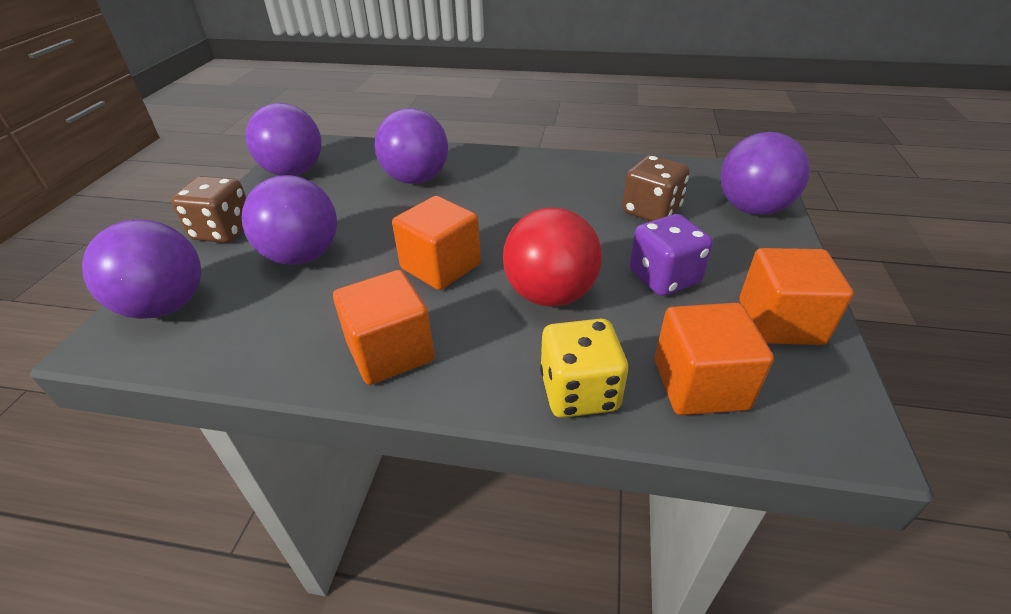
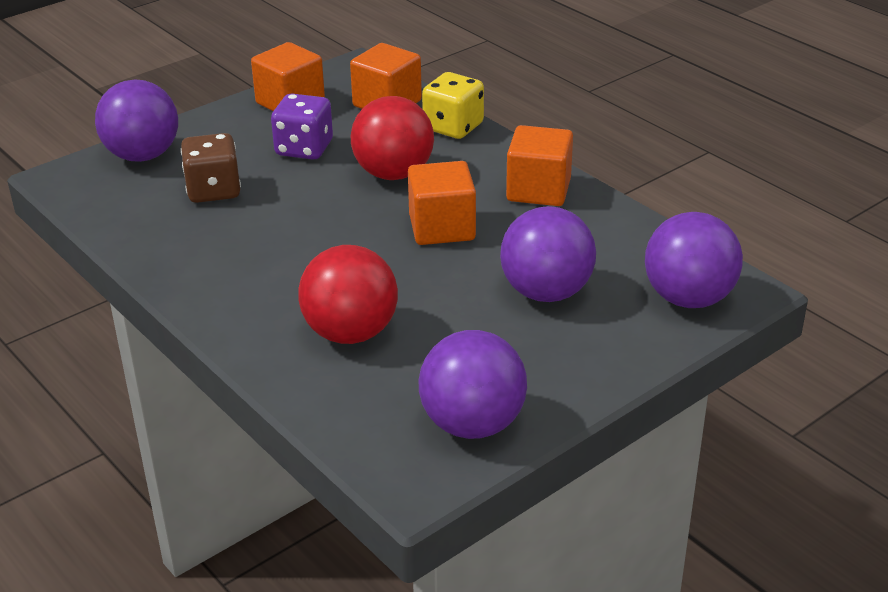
camera: 140 degrees left, 5 degrees down
(223, 231) = (606, 363): brown dice -> none
(416, 179) = (350, 333): purple ball -> red ball

